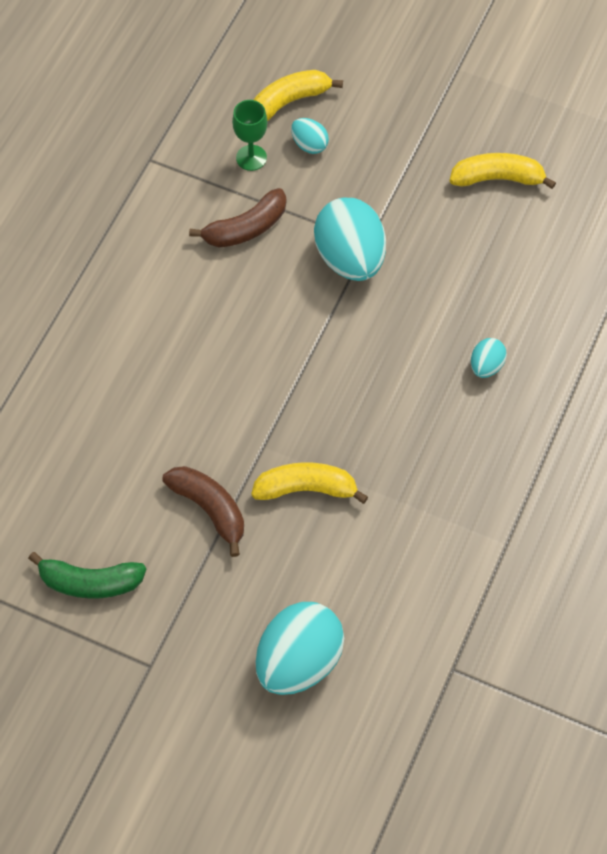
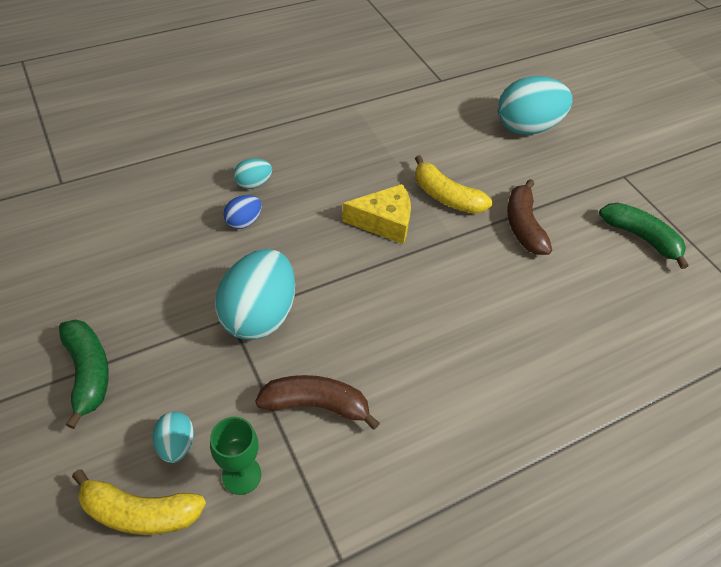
camera: 145 degrees left, 10 degrees down
(336, 415) = (384, 222): none -> yellow cheese
(415, 140) = (88, 373): none -> green banana
(450, 323) = (244, 222): none -> blue egg
(498, 178) = (75, 291): yellow banana -> none

